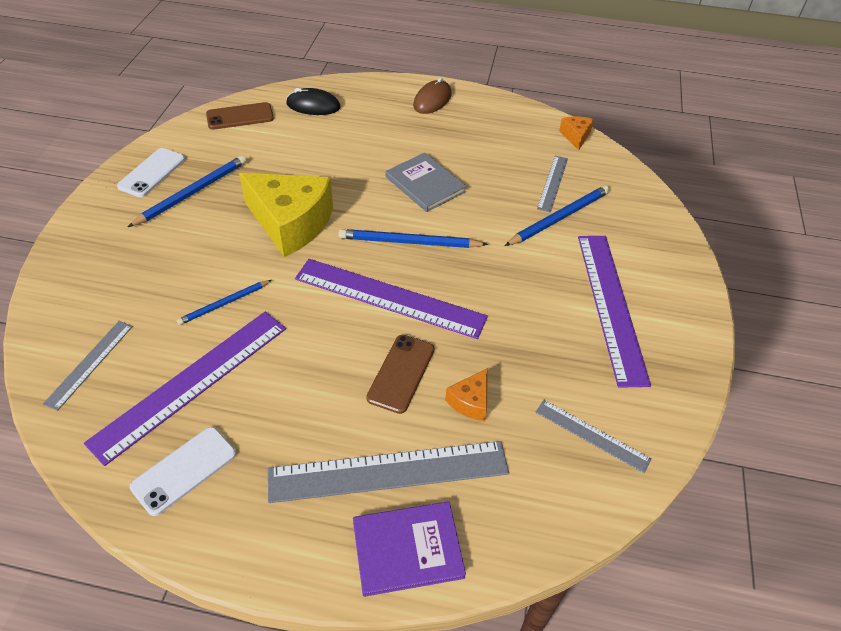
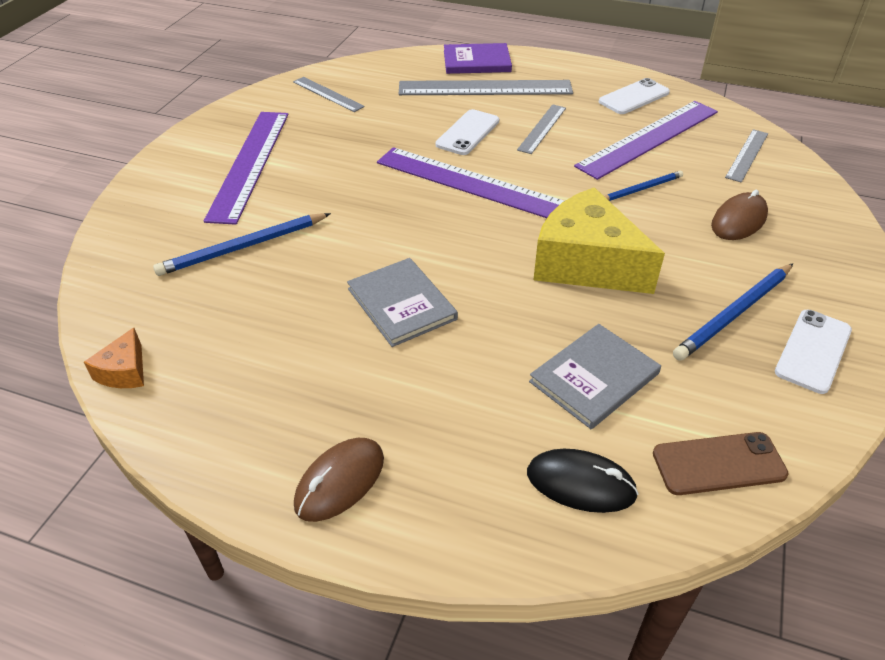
camera: 170 degrees left, 5 degrees down
(146, 273) = (738, 220): none -> brown mouse
(298, 150) = (594, 377): none -> grey book
(401, 373) = (467, 133): brown phone -> white phone
(410, 242) = (439, 232): blue pencil -> none
(470, 401) = (414, 115): orange cheese -> none
(552, 183) = (220, 293): grey ruler -> grey ruler (542, 128)

